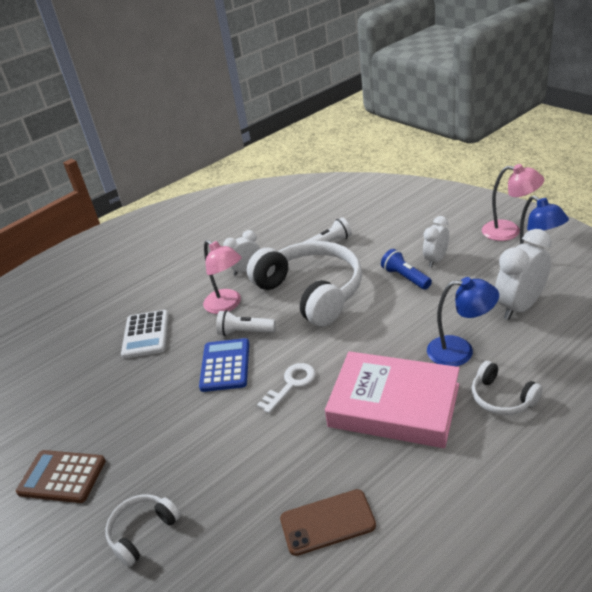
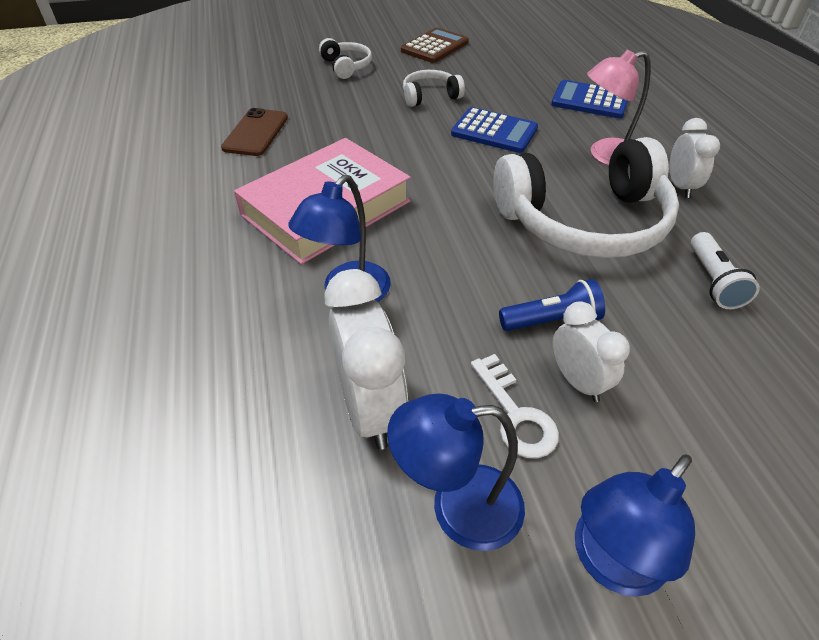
camera: 110 degrees right, 10 degrees up
(146, 334) = (590, 101): white calculator -> blue calculator
(245, 332) = (540, 154): white flashlight -> none
(291, 384) = (425, 159): white key -> white key (516, 414)
(502, 398) = (245, 286): white headphones -> white headphones (430, 96)
(509, 231) = (610, 563): pink lamp -> blue lamp

